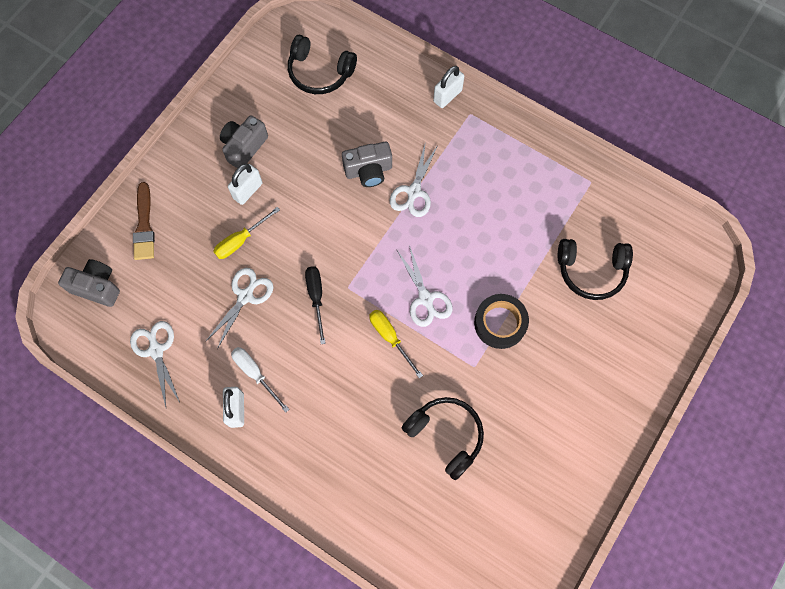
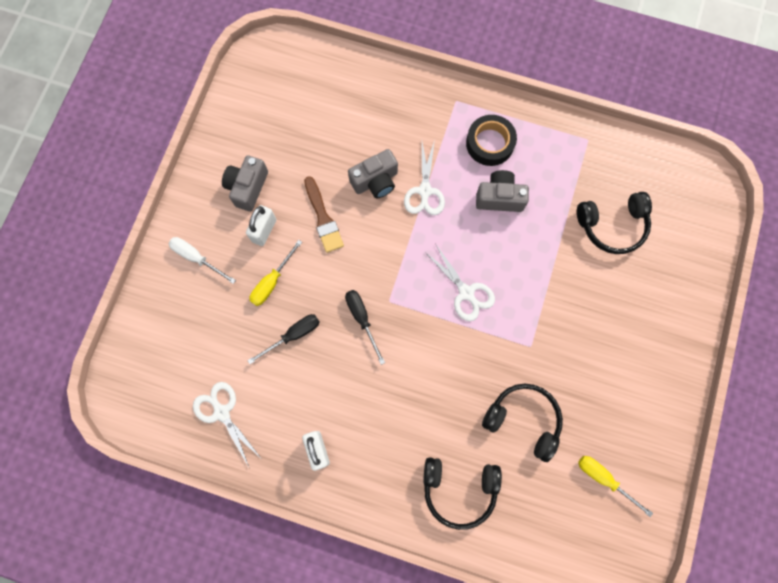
camera: 15 degrees left, 5 degrees up
(97, 287) = (144, 365): grey camera -> grey camera (499, 198)
(144, 226) = (172, 291): brown brush -> brown brush (323, 218)
(246, 296) = (293, 335): white scissors -> black screwdriver
(255, 374) = (325, 409): white screwdriver -> white screwdriver (197, 258)
(319, 72) = (299, 95): black headphones -> black headphones (459, 489)
(390, 338) = (444, 339): yellow screwdriver -> yellow screwdriver (603, 478)
(447, 96) = (429, 88): white padlock -> none
(500, 323) = (542, 298): black tape -> black tape (490, 143)

